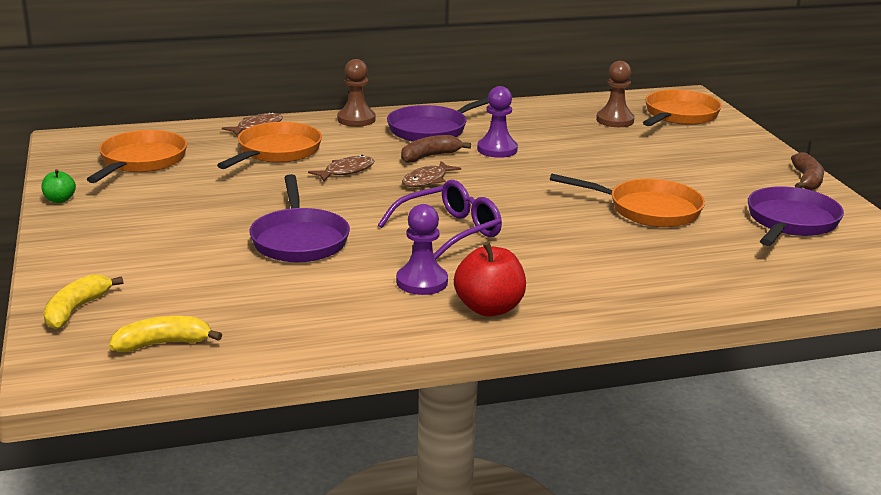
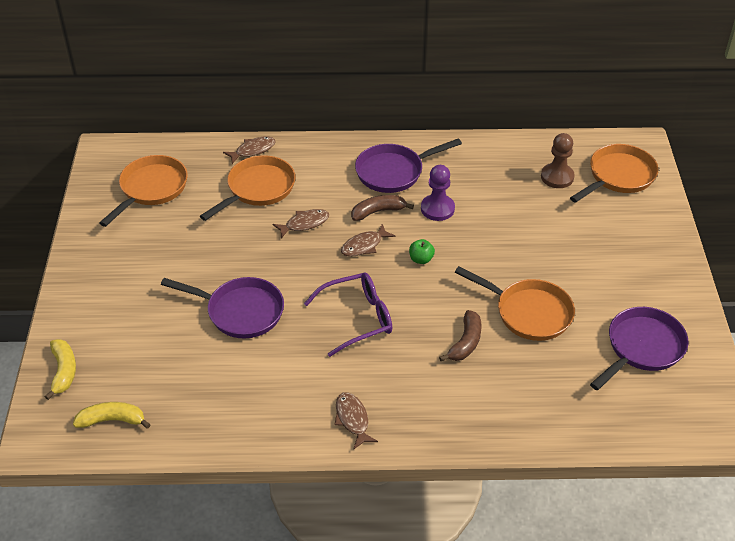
camera: 15 degrees right, 20 degrees up
(60, 200) = (81, 233): green apple -> green apple (421, 259)
(76, 310) = (64, 371): yellow banana -> yellow banana turned 135 degrees clockwise
(299, 240) = (240, 311): purple pan -> purple pan turned 75 degrees counterclockwise
(356, 119) = (336, 149): brown pawn -> none
(422, 282) = (314, 379): purple pawn -> none
(489, 308) = (352, 419): red apple -> brown fish
(807, 180) = (687, 290): brown banana -> brown banana (465, 342)

